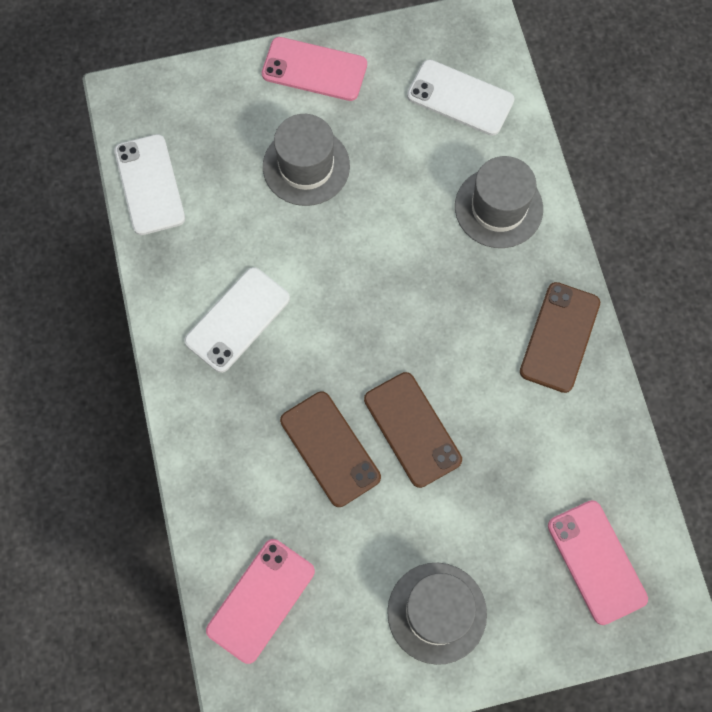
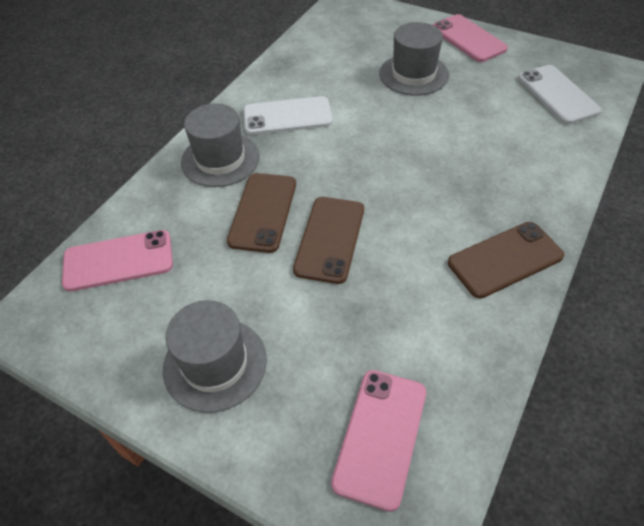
camera: 45 degrees right, 20 degrees down
(149, 185) = (313, 38): white phone -> none
(498, 207) = (530, 160): grey hat -> grey hat (220, 159)

